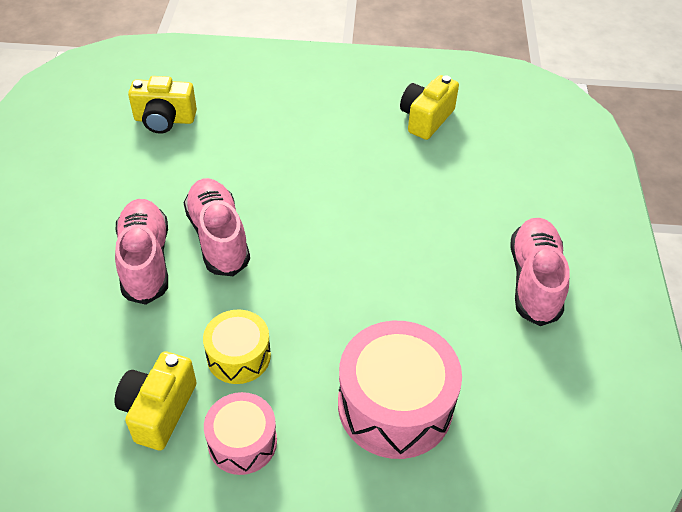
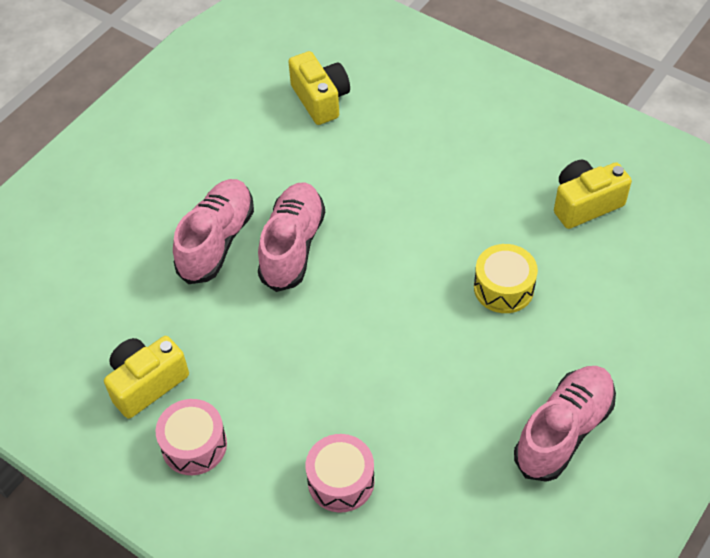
camera: 35 degrees right, 5 degrees up
(164, 120) = (320, 99): yellow camera -> yellow camera turned 150 degrees counterclockwise
(239, 356) = (238, 368): yellow drum -> yellow drum (503, 288)
(395, 405) = (341, 481): pink drum -> pink drum, size x0.58

